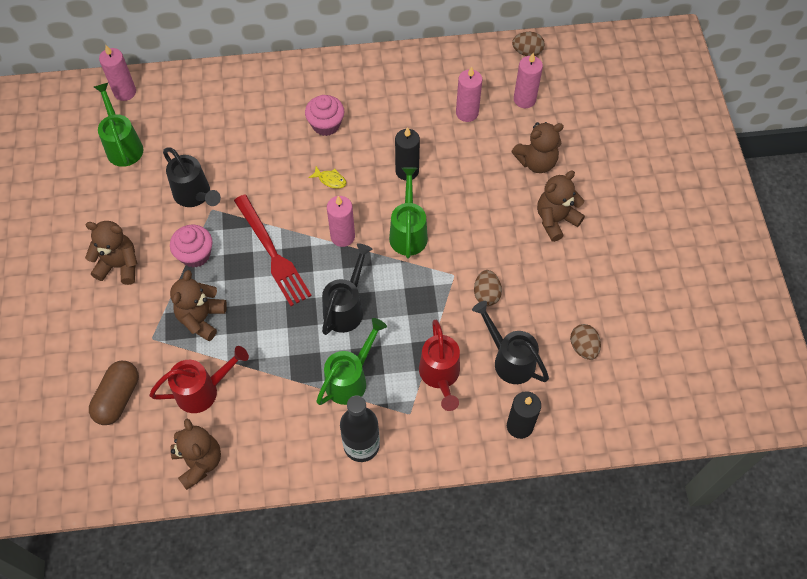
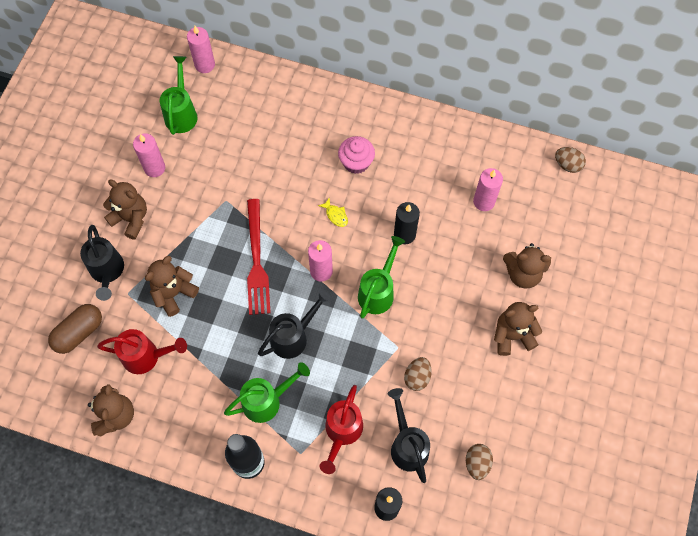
camera: 25 degrees right, 5 degrees up
(195, 195) = (218, 182): black watering can -> black watering can (107, 271)
(195, 254) = (194, 235): pink cupcake -> none
(524, 99) = (542, 210): pink candle -> pink candle (154, 168)

